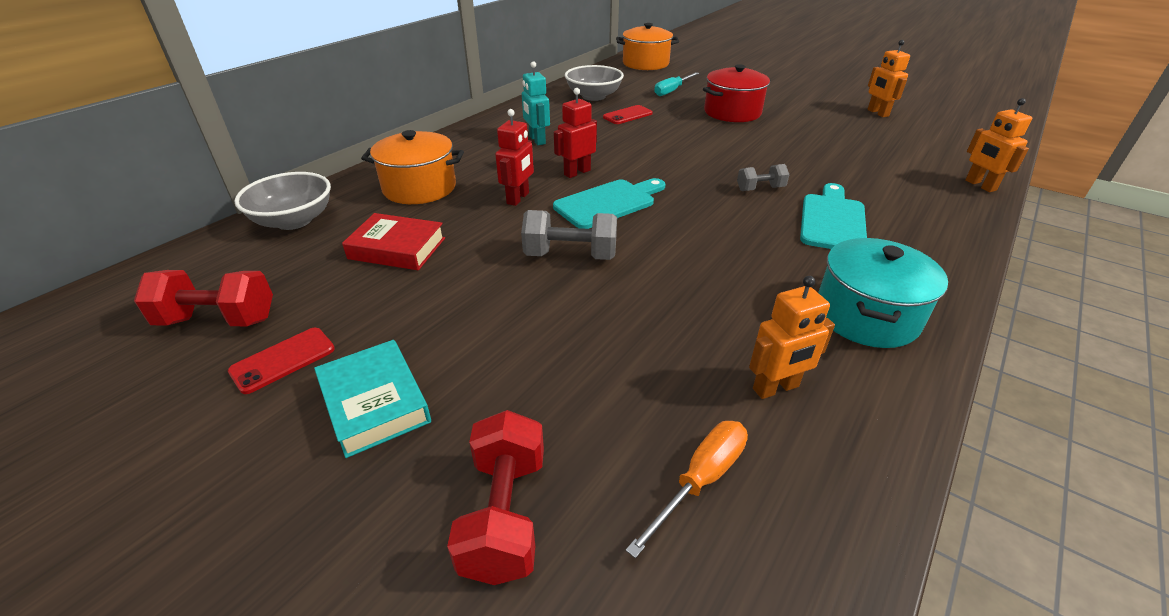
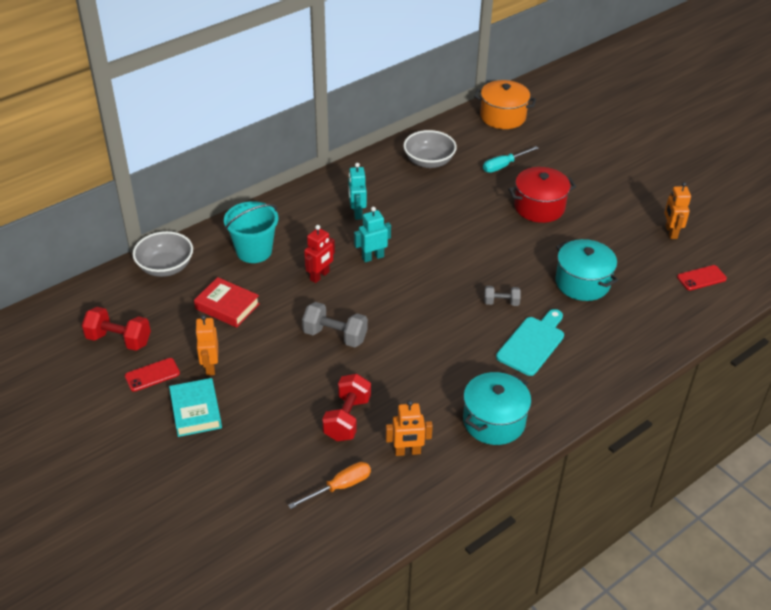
camera: 15 degrees right, 5 degrees up
(419, 188) = (254, 251): orange pot -> turquoise bucket
(505, 515) = (244, 480): red dumbbell -> red dumbbell (347, 418)
(577, 172) = (372, 257): red robot -> turquoise robot
(608, 203) = (381, 294): turquoise cutting board -> none
(627, 115) = (445, 194): red phone -> red phone (701, 278)
(833, 159) = (582, 283): none -> turquoise pot
(980, 185) = (677, 334): orange robot -> orange robot (210, 366)

